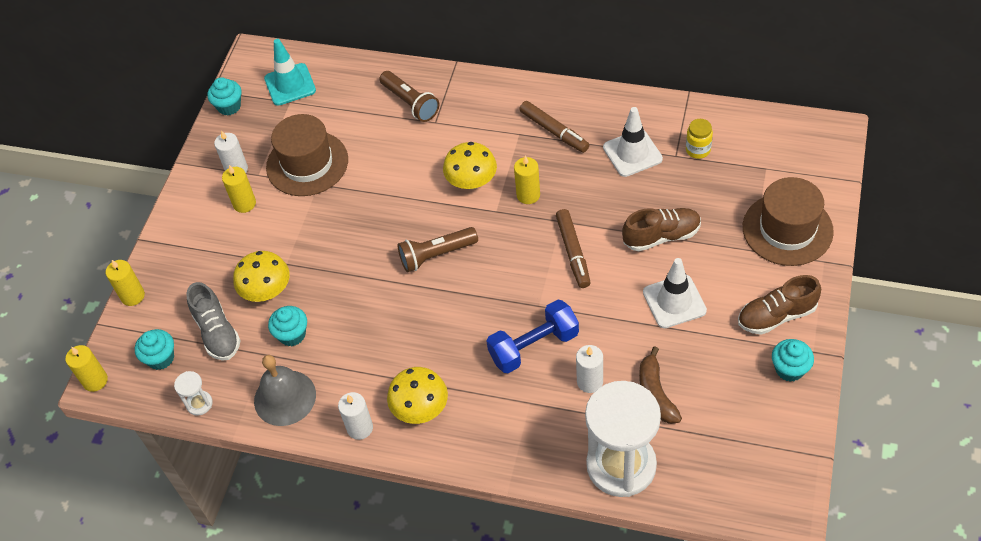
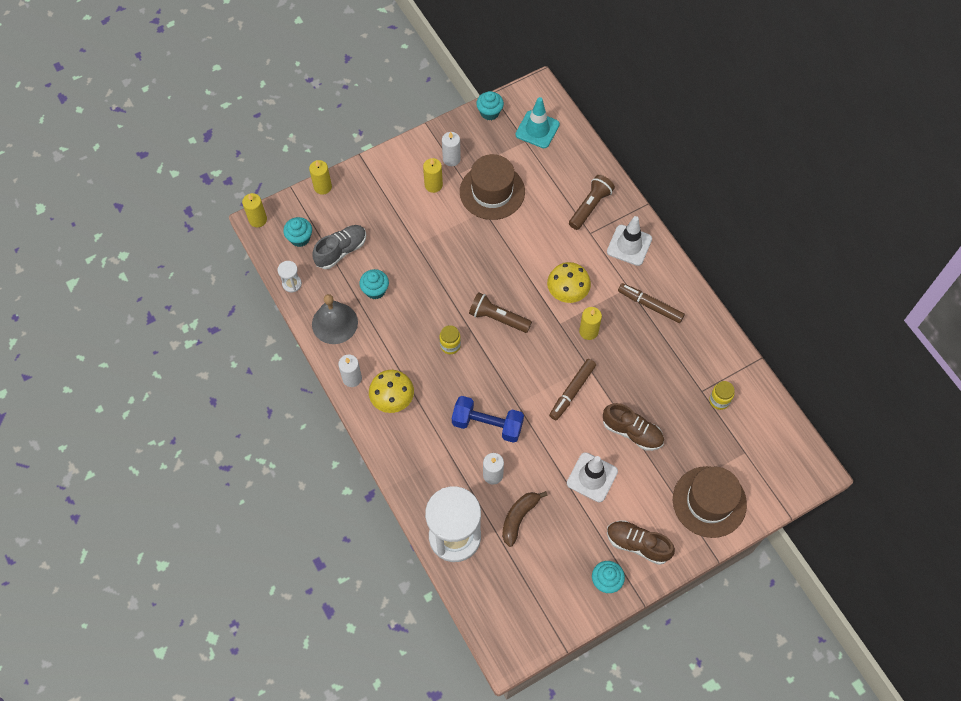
camera: 40 degrees right, 10 degrees up
(217, 332) = (341, 251): grey shoe -> grey shoe turned 150 degrees counterclockwise
(266, 290) = (390, 251): yellow mushroom -> none
(410, 103) = (590, 207): brown flashlight -> brown flashlight turned 150 degrees counterclockwise
(420, 315) = (450, 345): none -> yellow jar
(554, 131) = (650, 305): brown marker -> brown marker turned 120 degrees clockwise
(632, 153) = (678, 364): white traffic cone -> white traffic cone (629, 245)

